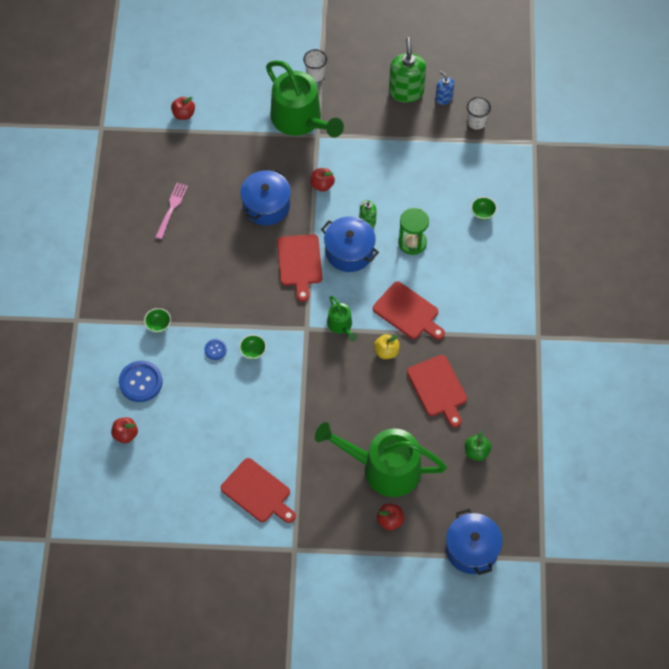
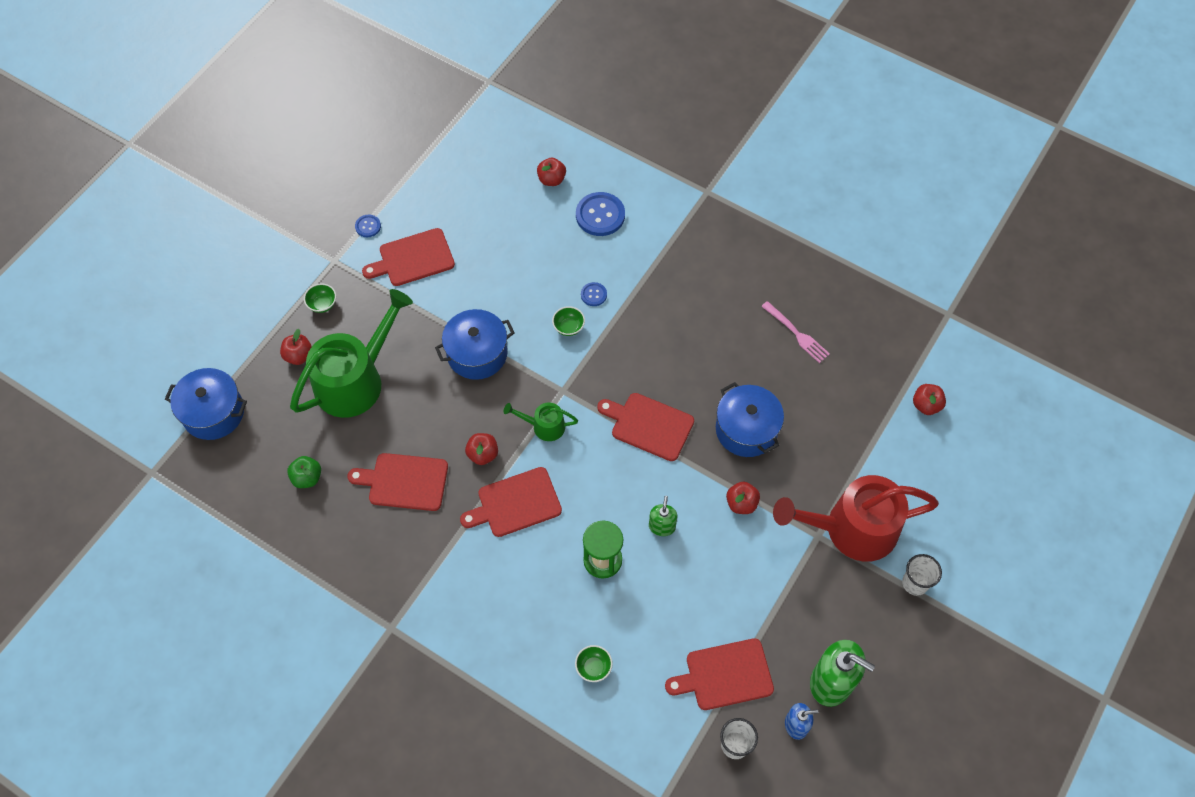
camera: 120 degrees right, 0 degrees up
(158, 325) = (656, 258): green bowl -> green bowl (322, 304)
(248, 544) = (368, 226): none -> blue button
(300, 119) = (852, 529): green watering can -> red watering can
(349, 252) = (632, 484): blue pot -> blue pot (477, 354)
(386, 351) = (483, 454): yellow apple -> red apple
(439, 145) = (725, 675): none -> red cutting board

